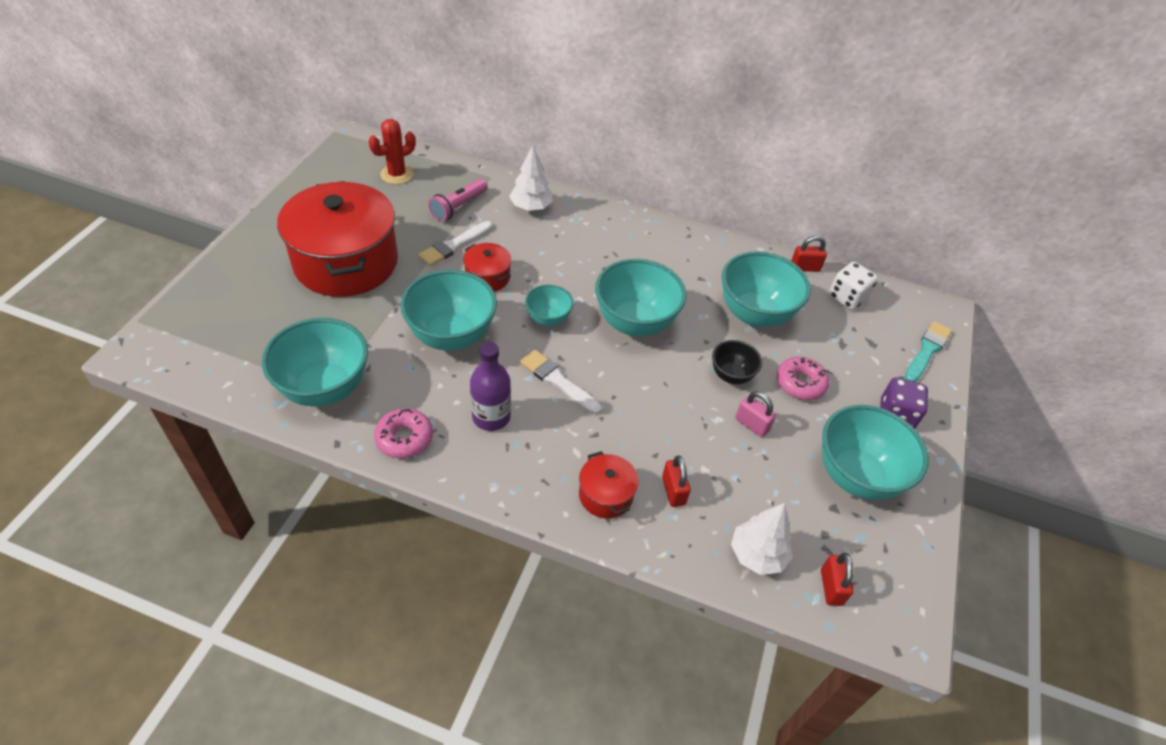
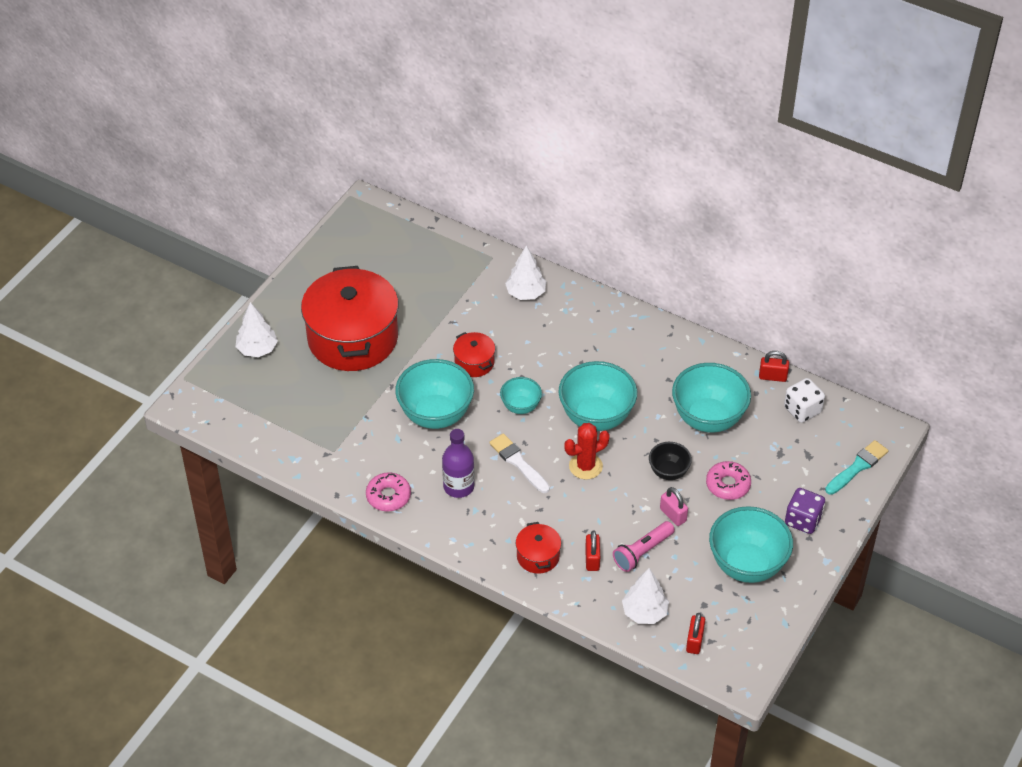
camera: 15 degrees right, 0 degrees up
(232, 282) = (257, 349): none -> white tree
(325, 388) = (329, 450): turquoise bowl -> none
(397, 174) = (405, 249): red cactus -> red cactus (585, 466)
(454, 245) = (449, 328): white brush -> none
(458, 207) = (458, 288): pink flashlight -> pink flashlight (642, 552)

